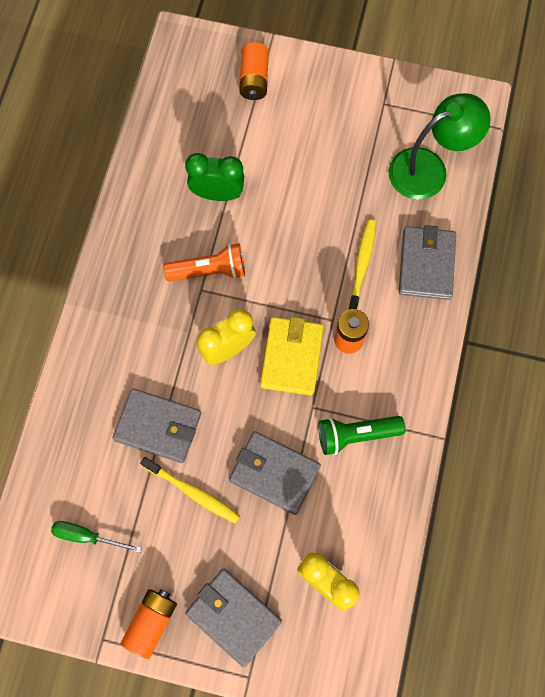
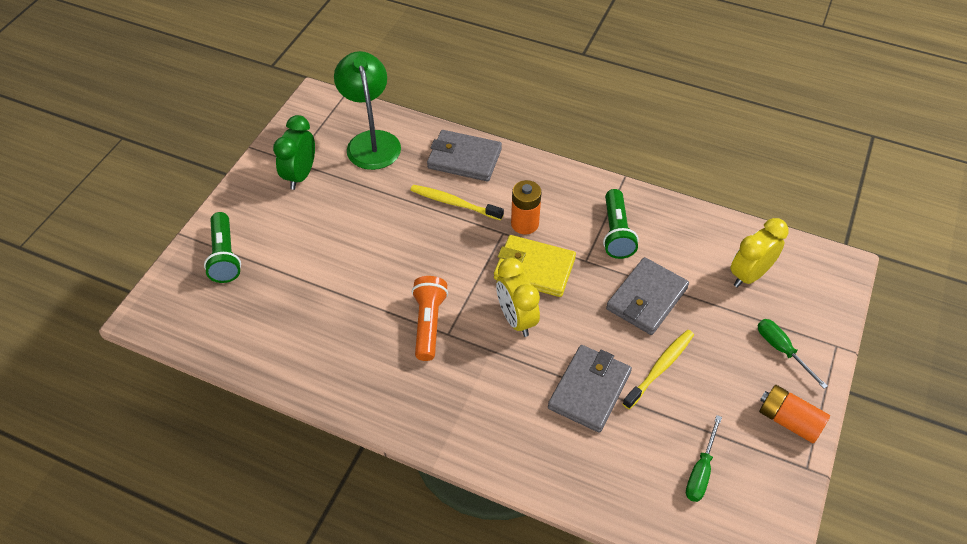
camera: 80 degrees left, 20 degrees down
(217, 194) = (345, 305): green clock -> green clock (300, 175)
(233, 617) = (782, 350): grey wallet -> green screwdriver
(254, 79) = (225, 256): orange battery -> green flashlight

